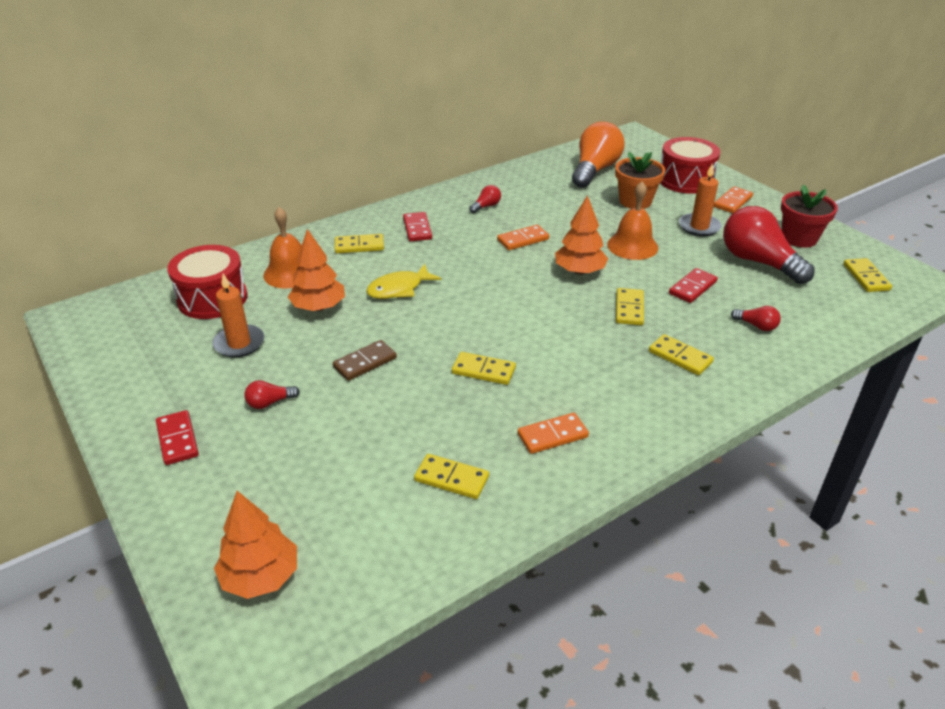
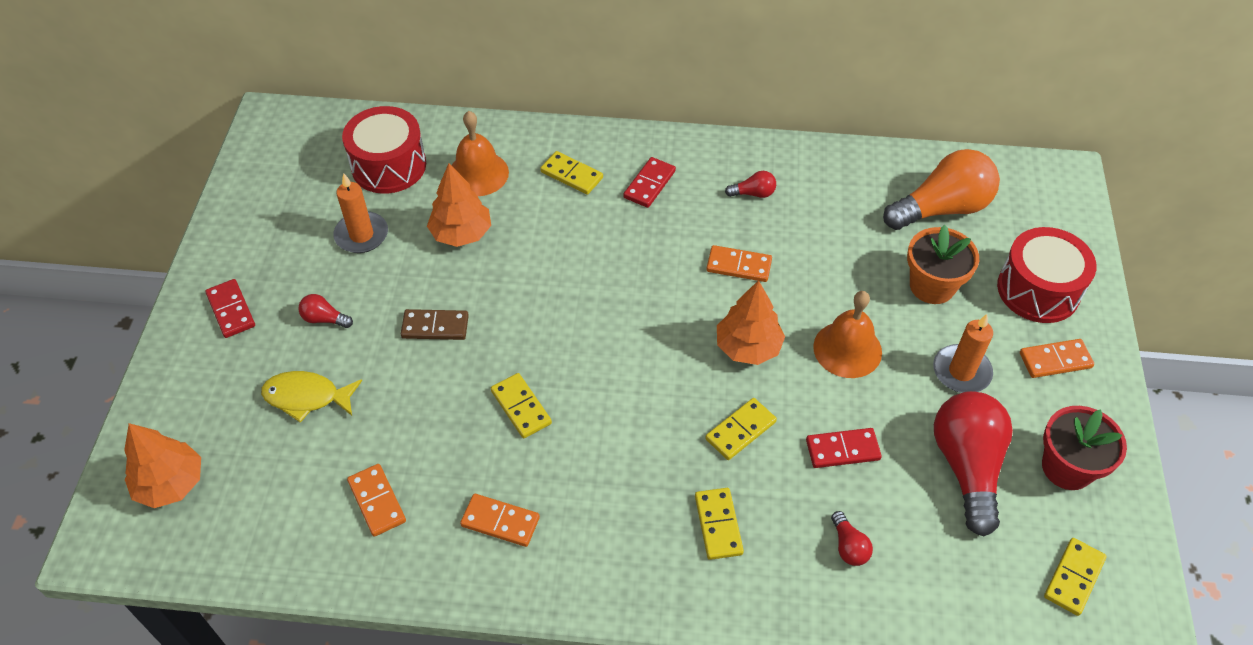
camera: 40 degrees right, 15 degrees up
(177, 439) = (231, 310): red domino -> red domino turned 45 degrees counterclockwise
(399, 289) = (551, 256): yellow fish -> yellow fish (307, 397)
(451, 478) = (377, 501): yellow domino -> orange domino

